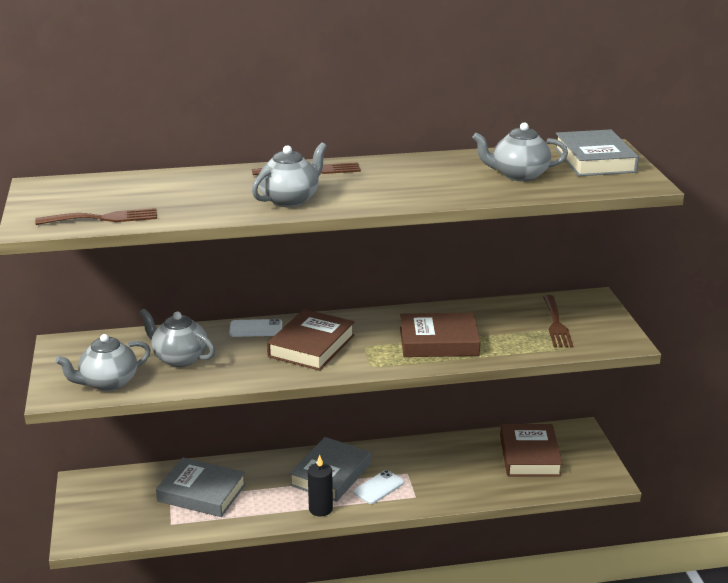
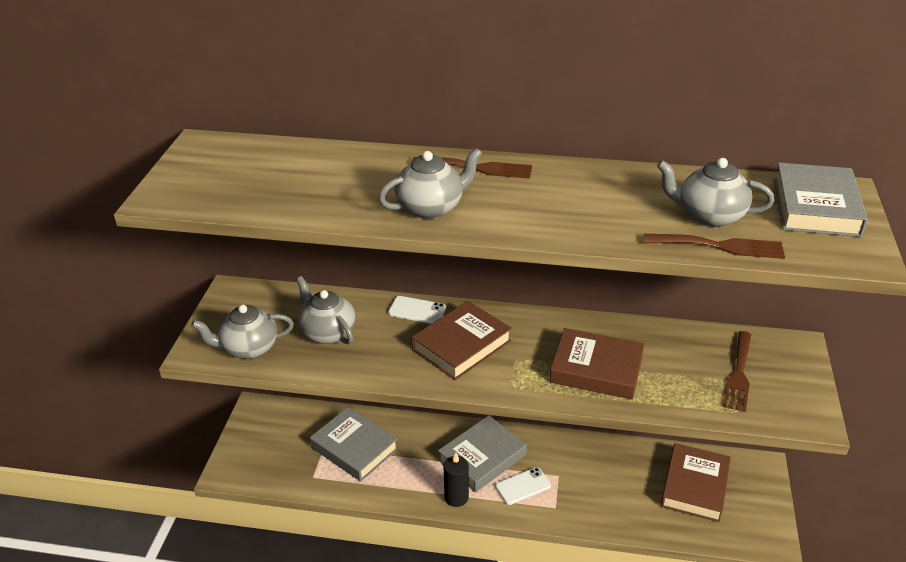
camera: 20 degrees right, 10 degrees up
(103, 218) = (231, 199): brown fork -> brown fork (720, 246)

